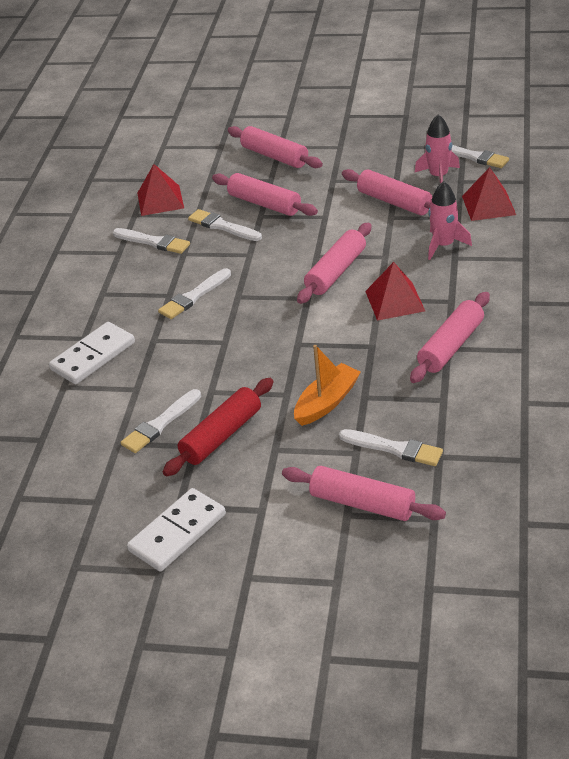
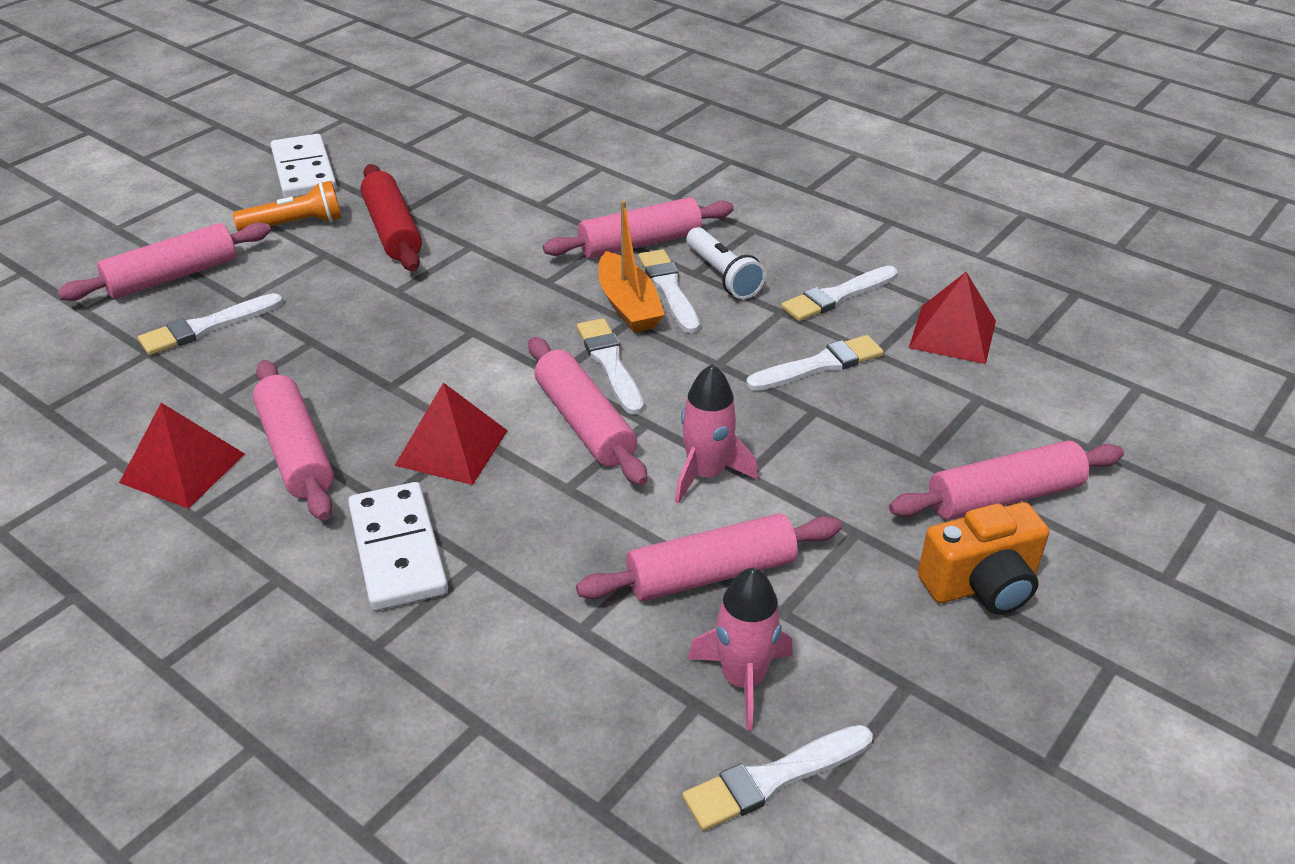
camera: 115 degrees right, 0 degrees up
(93, 356) = (632, 194): white domino -> white domino (397, 550)
(160, 424) = (462, 202): white brush -> white brush (610, 363)
(164, 284) = (722, 275): none -> white flashlight
(252, 487) = (295, 224): none -> orange flashlight
(264, 204) = (847, 426): pink rolling pin -> pink rolling pin (640, 243)
(327, 402) = (343, 312): orange boat -> orange boat (628, 305)
(333, 147) = (981, 585): none -> orange camera
(443, 245) = (522, 567): pink rocket -> pink rocket (706, 474)
(488, 205) = (575, 696): red pyramid -> red pyramid (182, 468)

